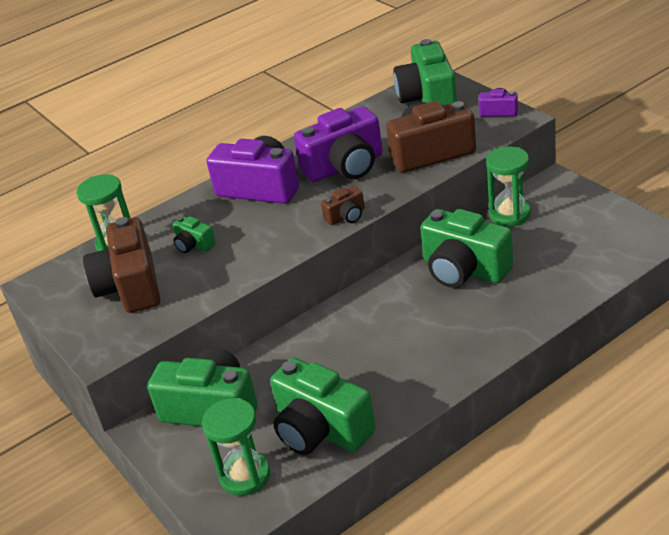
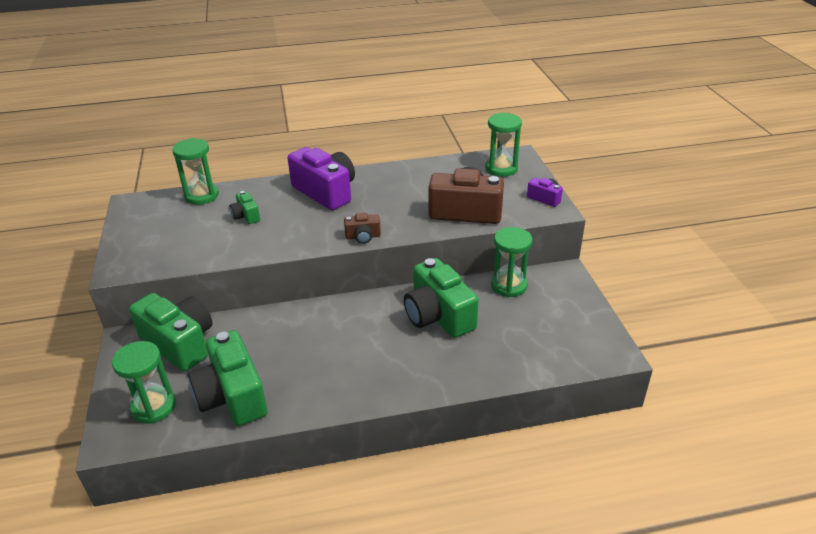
camera: 20 degrees right, 0 degrees up
(131, 286) = (181, 229): brown camera -> none
(345, 166) = (396, 198): purple camera -> none
(428, 98) = (501, 168): green camera -> green hourglass

